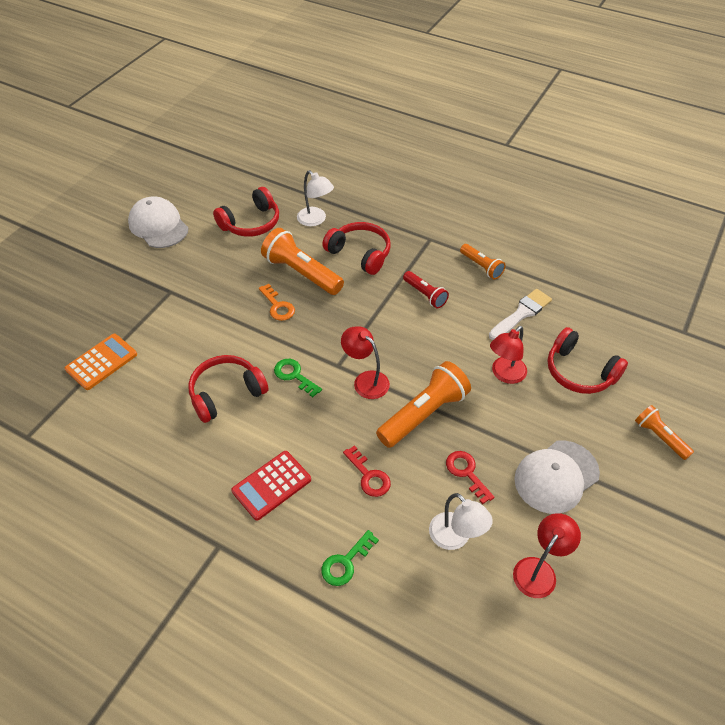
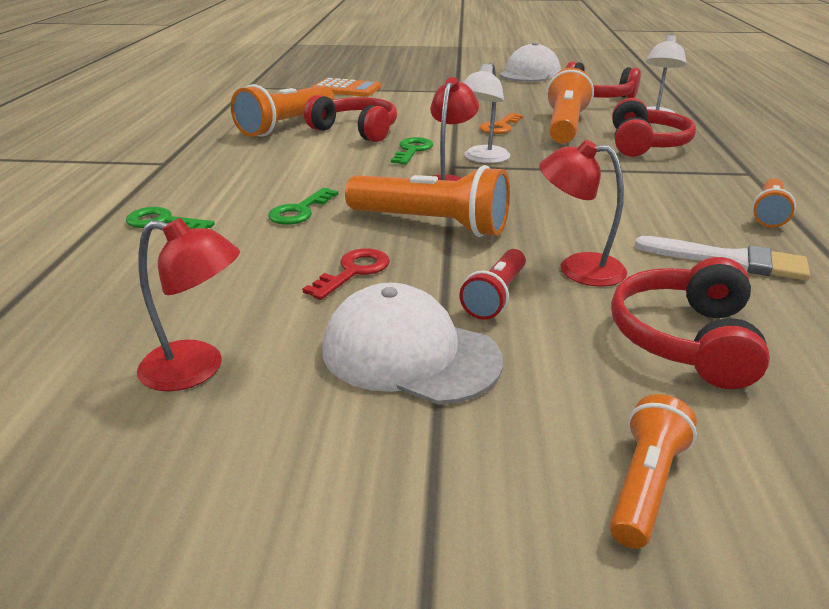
camera: 65 degrees right, 20 degrees down
(179, 437) = (286, 125): none -> orange flashlight
(271, 485) = (252, 169): red calculator -> none
(369, 476) = (300, 211): red key -> green key
(425, 295) = (643, 188): red flashlight -> red flashlight (495, 296)
(455, 538) = (230, 284): white lamp -> white lamp (483, 159)

